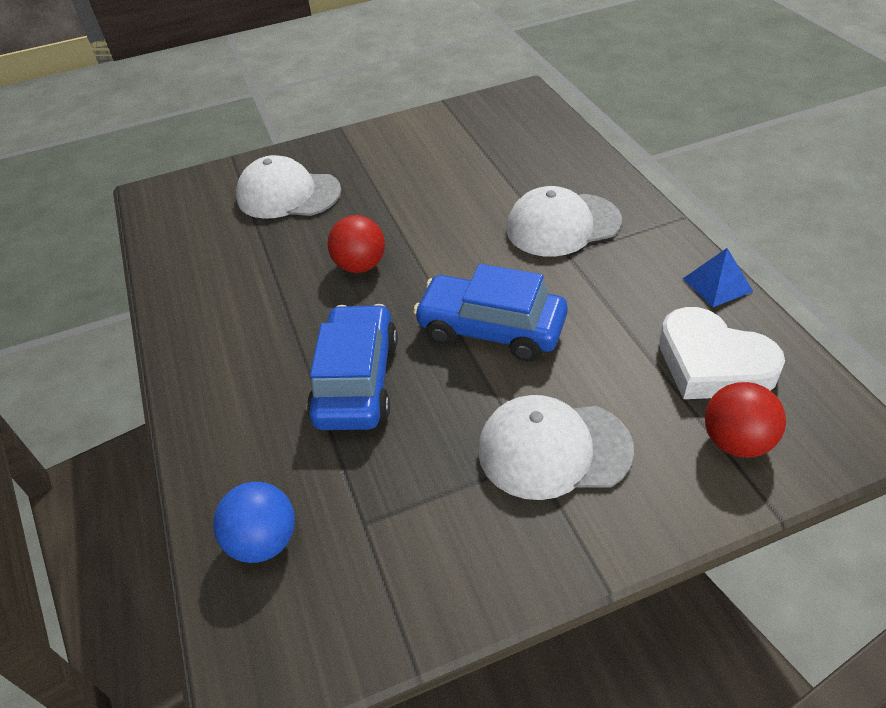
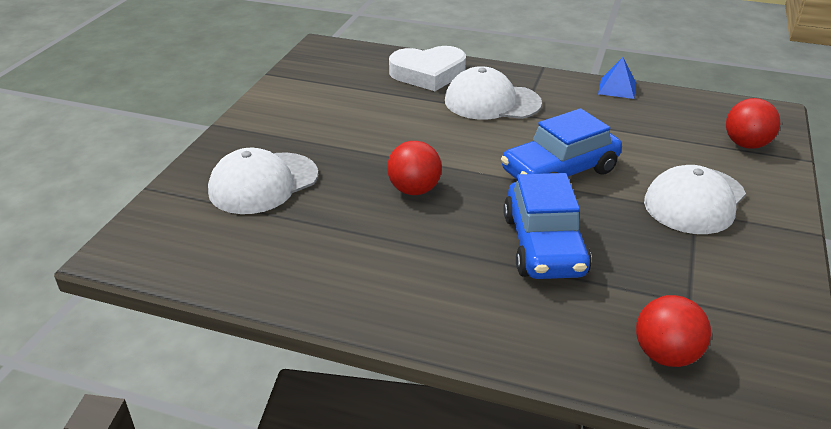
camera: 55 degrees left, 10 degrees down
(264, 541) = (666, 355): blue ball -> red ball
(357, 381) = (543, 245): blue car -> blue car turned 135 degrees counterclockwise
(562, 225) = (492, 102): white cap -> white cap turned 75 degrees clockwise
(712, 363) = (679, 121): white heart -> white heart (428, 74)

